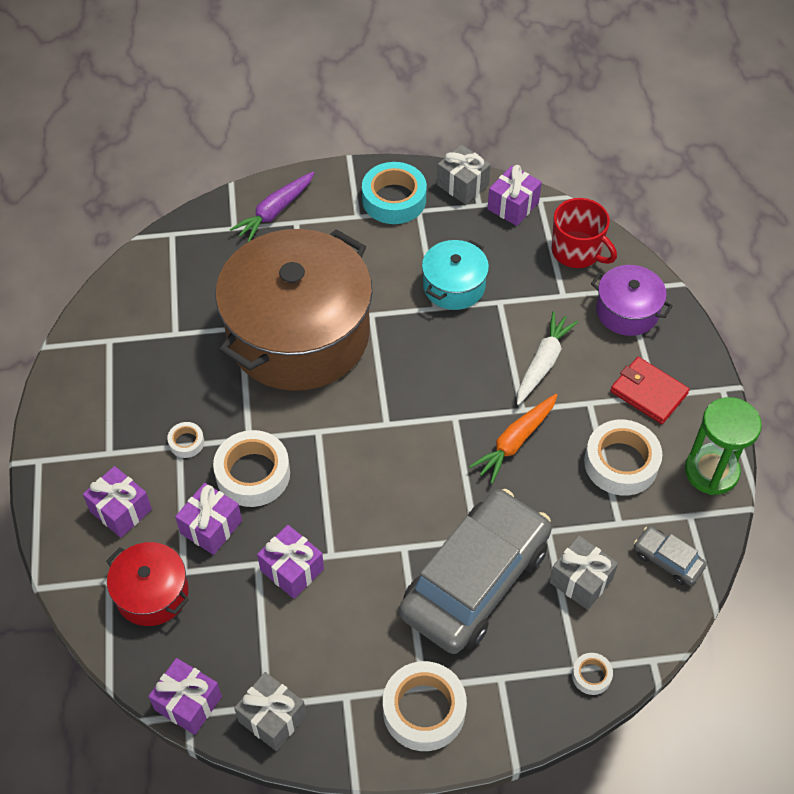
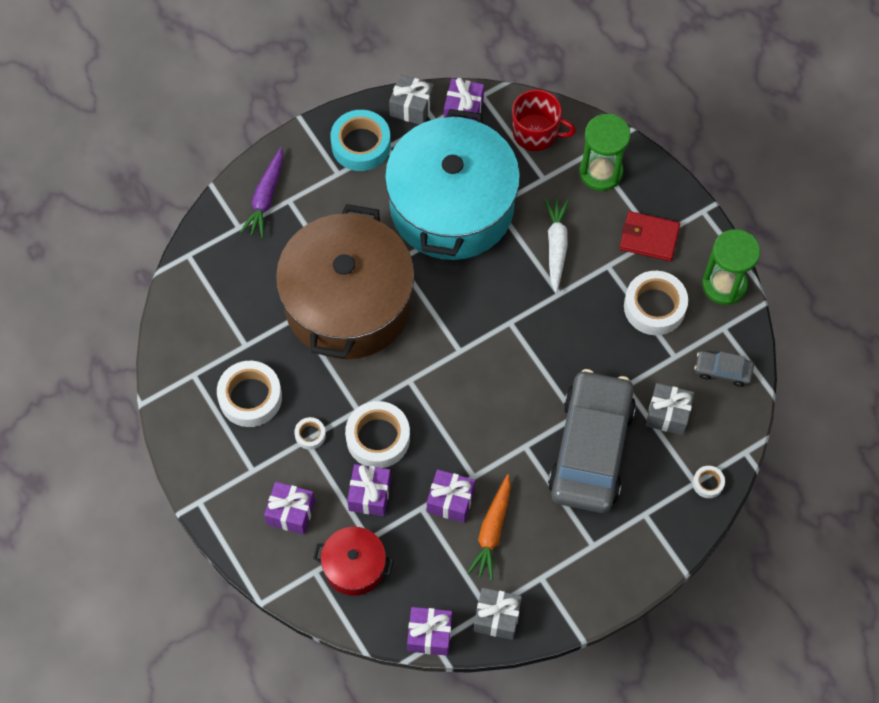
camera: 25 degrees left, 10 degrees up
(424, 710) = (602, 562): white tape -> white tape (250, 397)
(454, 286) = (452, 206): turquoise pot -> turquoise pot, size x2.22
(515, 441) = (567, 323): orange carrot -> orange carrot (492, 531)
(627, 311) = (601, 172): purple pot -> green hourglass

